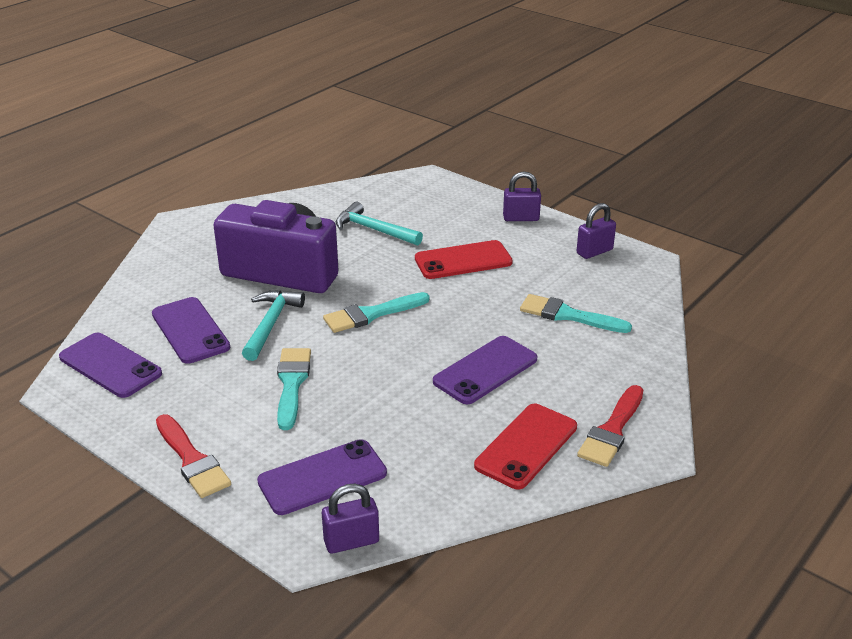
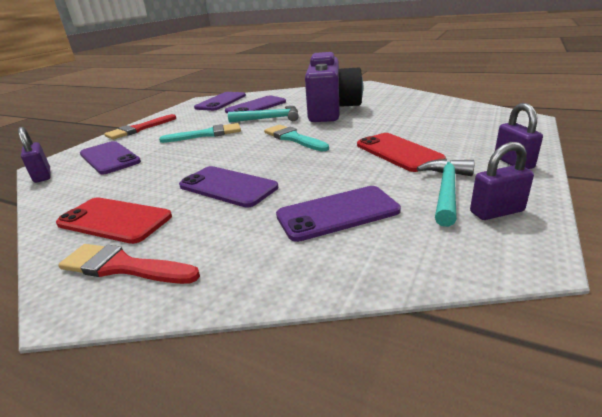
camera: 80 degrees right, 5 degrees down
(374, 230) = (411, 119): turquoise hammer -> turquoise hammer (446, 191)
(568, 315) = (337, 213): turquoise brush -> purple phone
(594, 252) = (496, 212): purple padlock -> purple padlock turned 60 degrees counterclockwise

